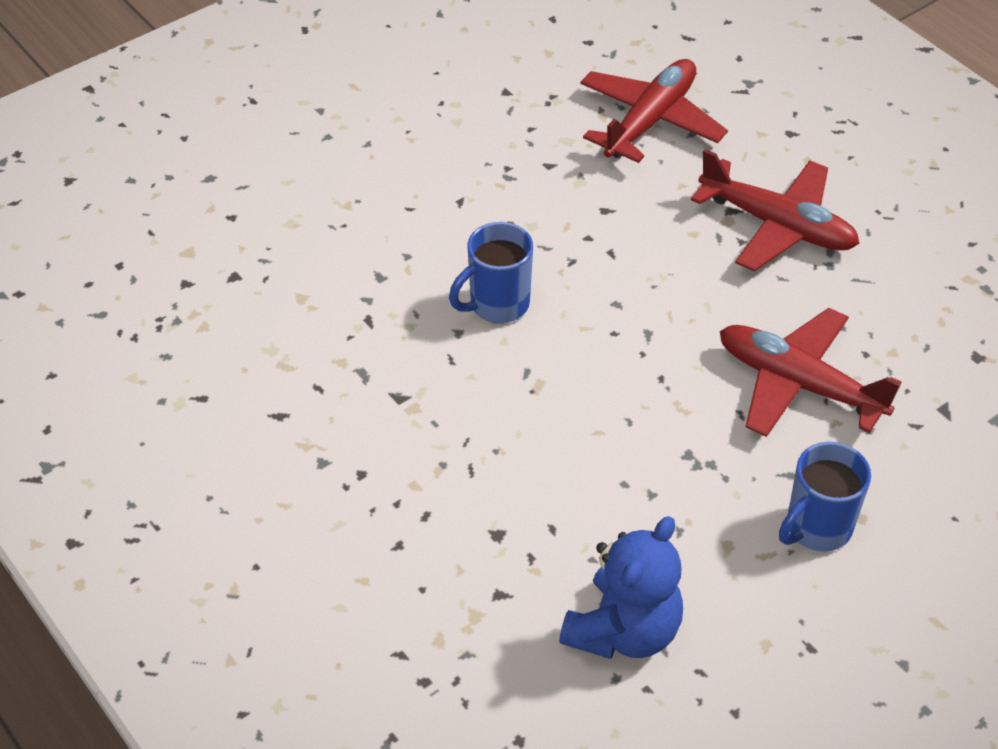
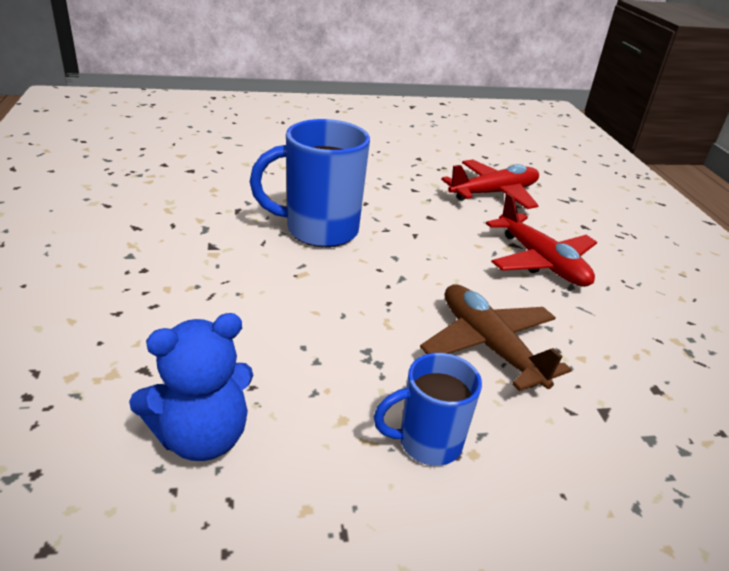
camera: 25 degrees right, 15 degrees down
(497, 305) = (319, 230): blue mug -> blue mug, size x1.70
(799, 384) = (489, 346): red plane -> brown plane

